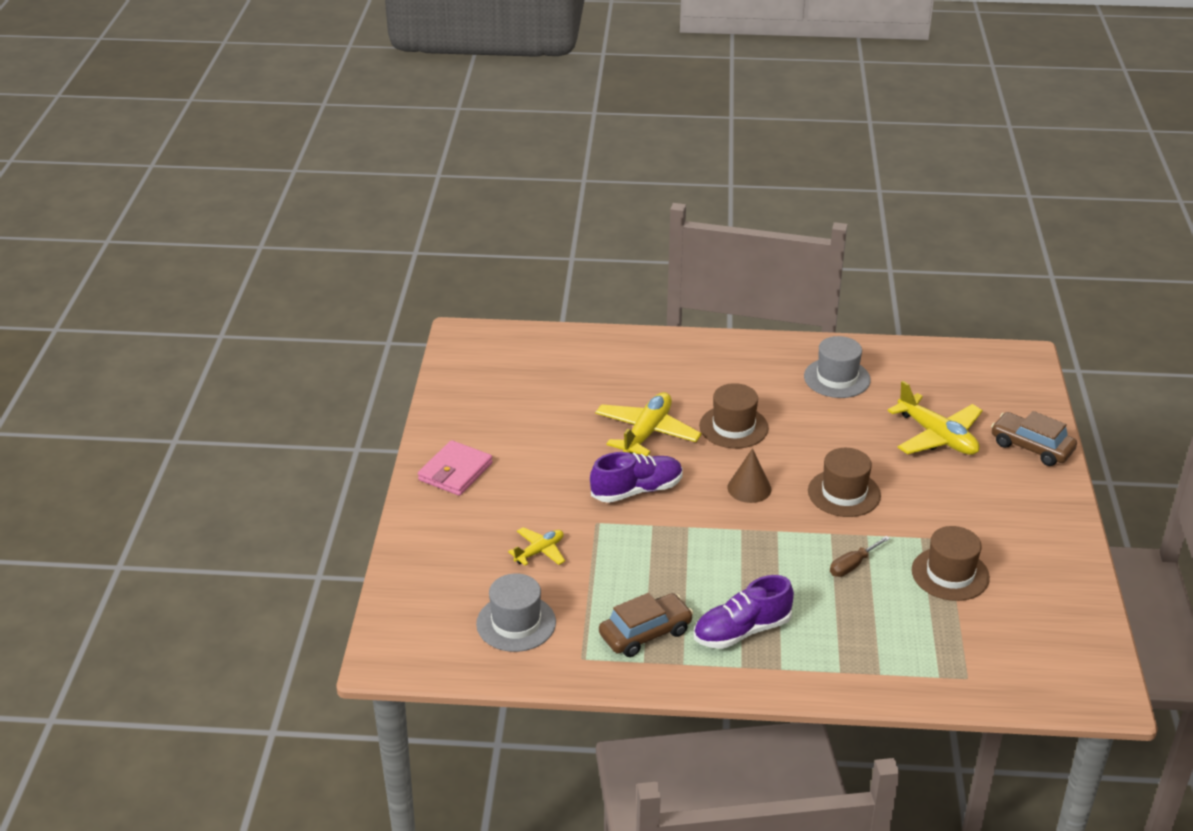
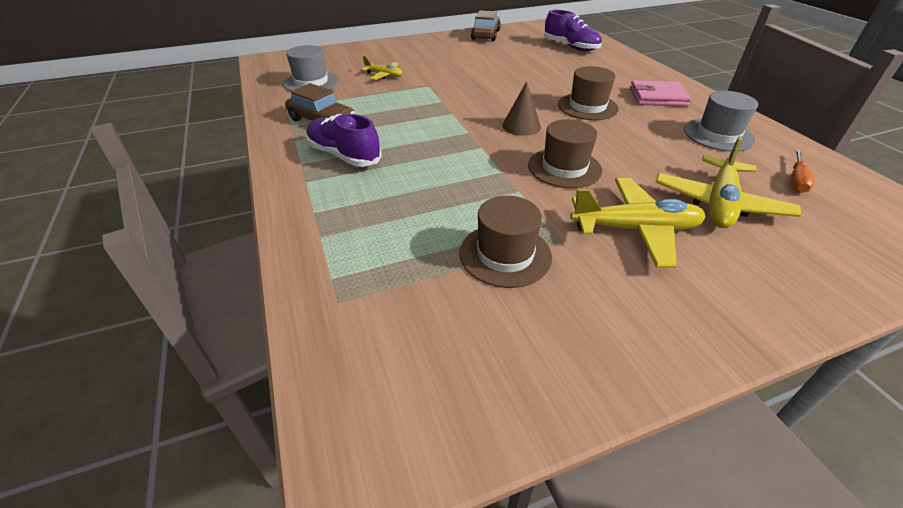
camera: 65 degrees right, 5 degrees up
(455, 472) = (437, 43): pink wallet -> pink wallet (657, 97)
(636, 490) = (473, 90): purple shoe -> purple shoe (570, 47)
(646, 433) = (538, 81): yellow plane -> yellow plane (635, 229)
(852, 565) = (467, 191): brown screwdriver -> none
(926, 381) = (796, 180): none -> orange screwdriver
(1031, 447) = (806, 278): brown car -> brown car (485, 35)

